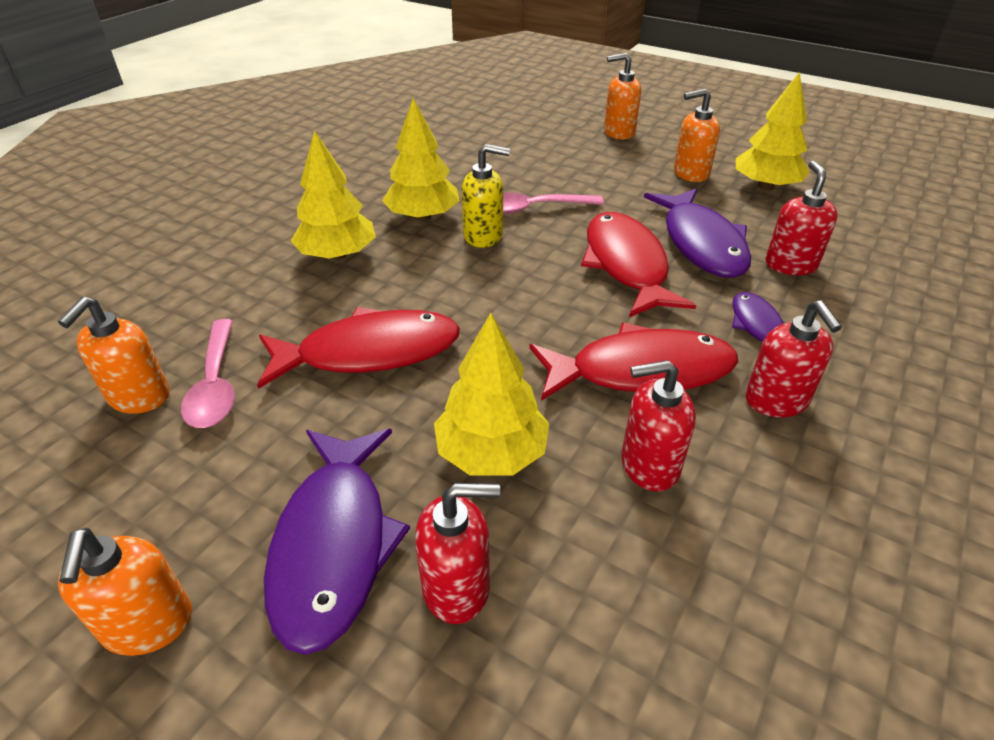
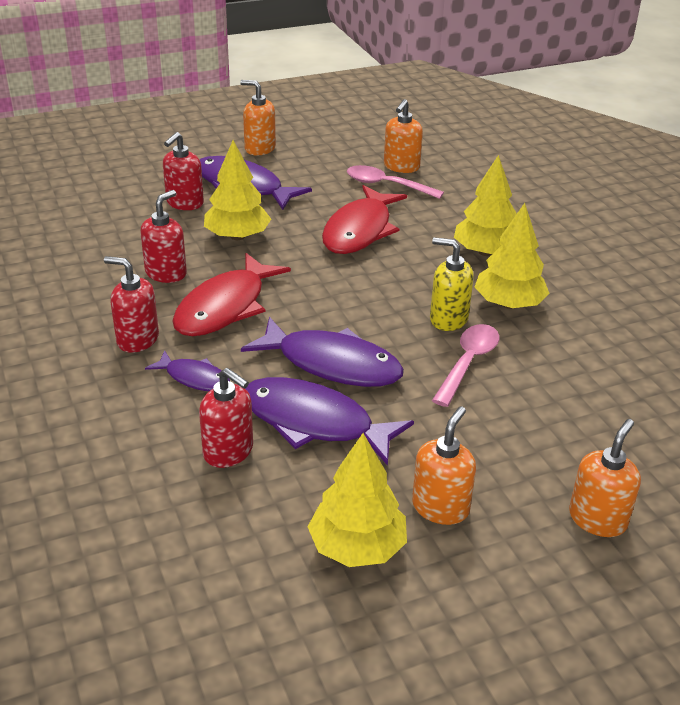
camera: 125 degrees right, 5 degrees down
(139, 397) = (401, 167): orange soap dispenser -> orange soap dispenser turned 120 degrees counterclockwise
(483, 236) = (448, 319): yellow soap dispenser -> yellow soap dispenser turned 75 degrees clockwise
(626, 265) = (331, 364): red fish -> purple fish

